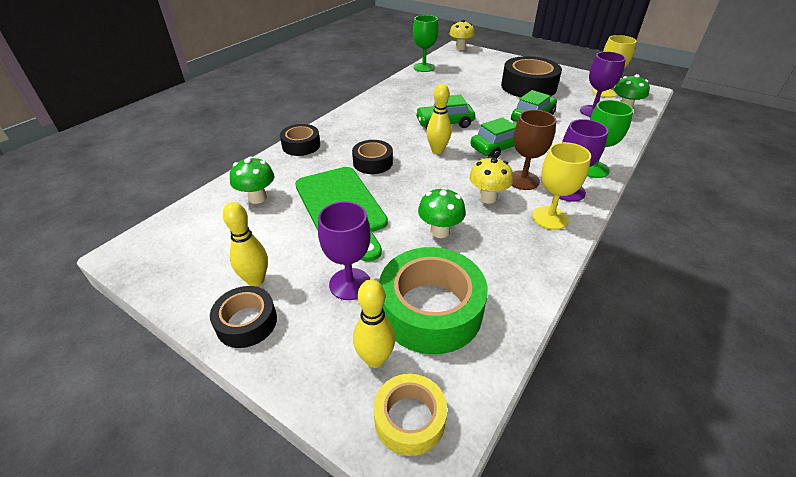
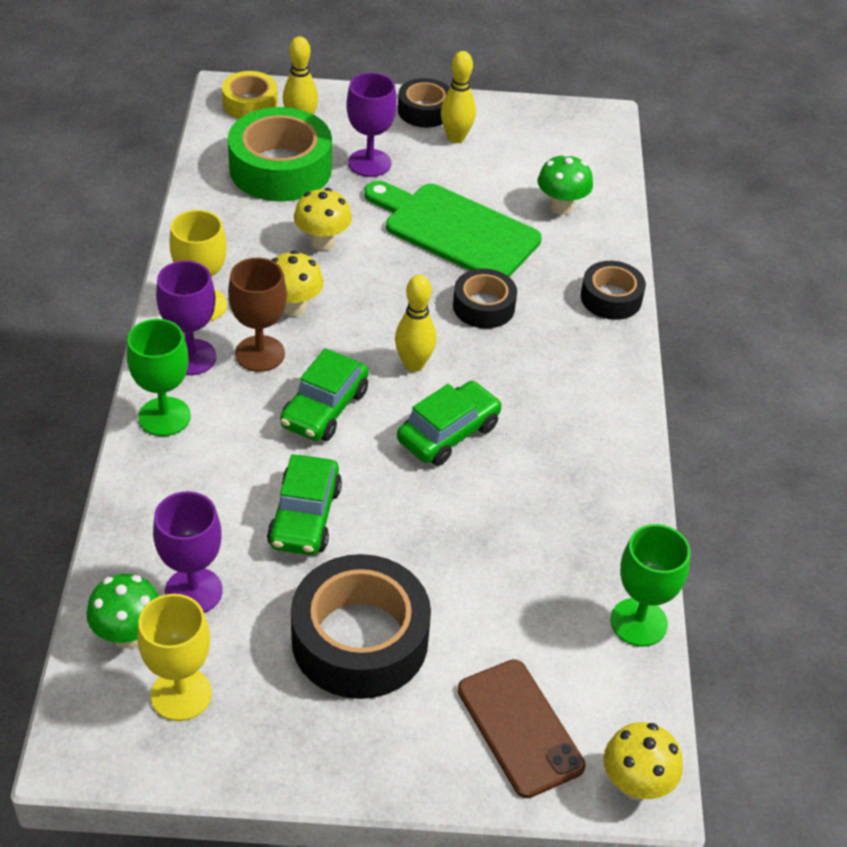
camera: 145 degrees right, 5 degrees up
(440, 231) = (322, 242): green mushroom -> yellow mushroom
(486, 62) = (519, 728): none -> brown phone

